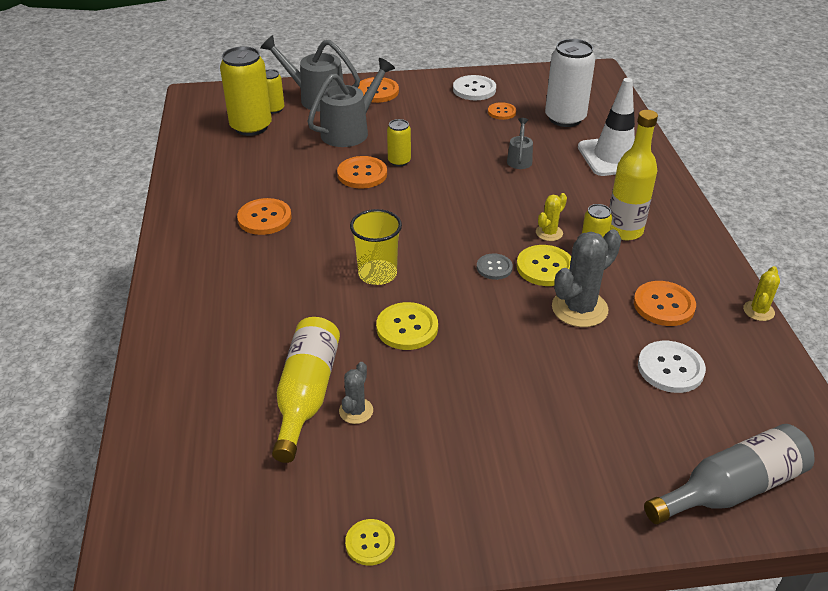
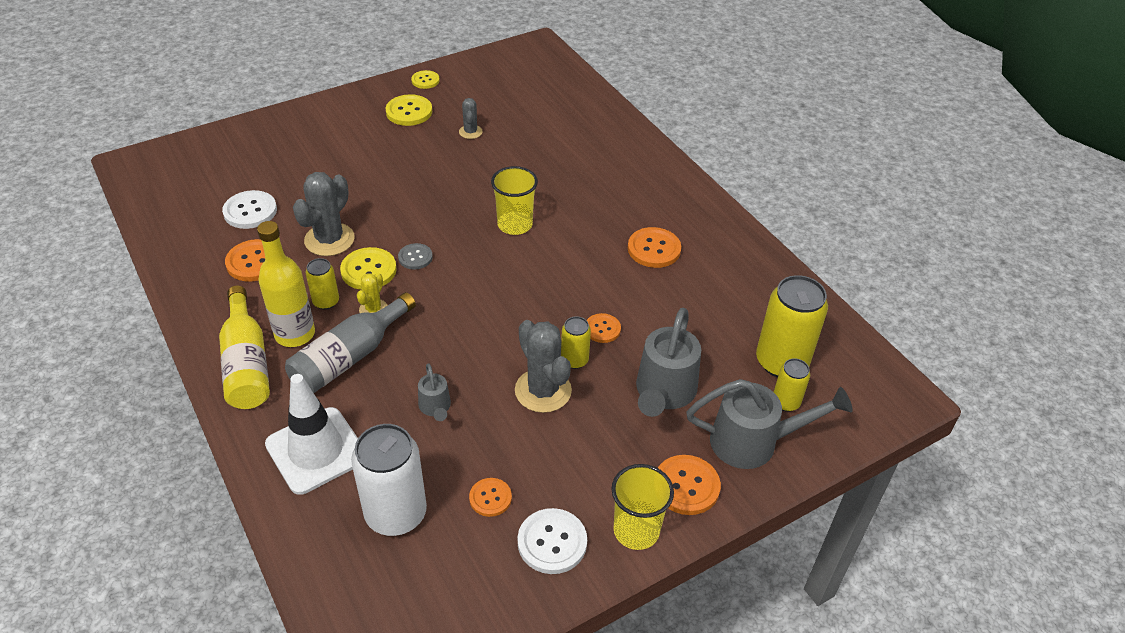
camera: 155 degrees right, 5 degrees up
(306, 394) = (509, 132): yellow bottle -> yellow bottle (247, 363)
(362, 174) = (602, 329): orange button -> orange button, size x0.63
(407, 328) = (465, 189): yellow button -> yellow button (409, 112)
(422, 83) = (636, 530): none -> yellow cup
(435, 150) = (543, 390): none -> grey cactus
(731, 488) = (213, 149): grey bottle -> grey bottle (349, 357)
(758, 311) = (166, 279): yellow cactus -> none

